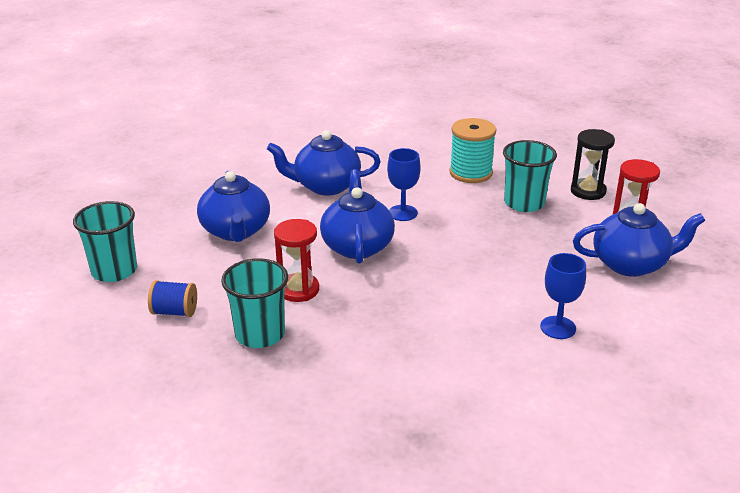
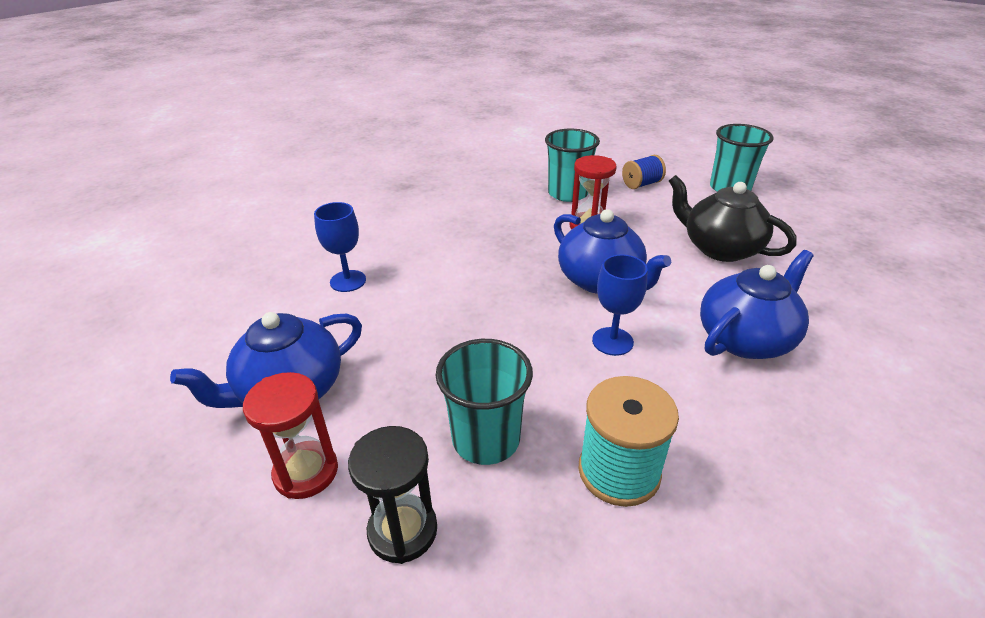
camera: 145 degrees right, 5 degrees up
(236, 231) = (719, 248): blue teapot -> black teapot

